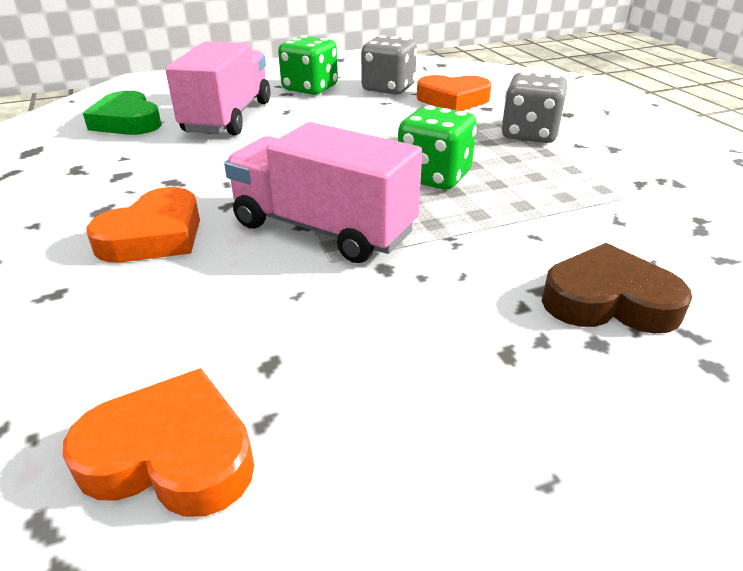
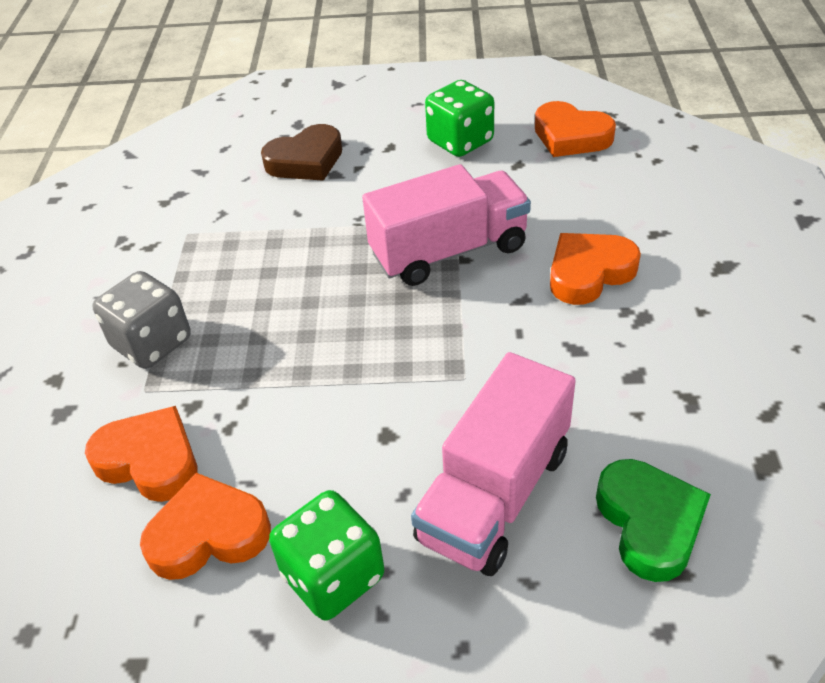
camera: 155 degrees left, 10 degrees up
(323, 229) = (449, 251): pink truck -> pink truck turned 75 degrees counterclockwise
(388, 89) = (208, 534): grey dice -> orange heart
(434, 177) = (315, 294): green dice -> green dice (460, 141)
(608, 300) = (306, 161): brown heart -> brown heart turned 60 degrees counterclockwise

